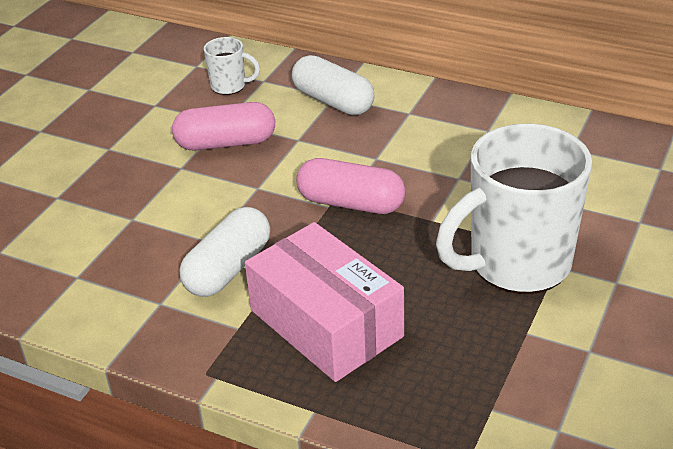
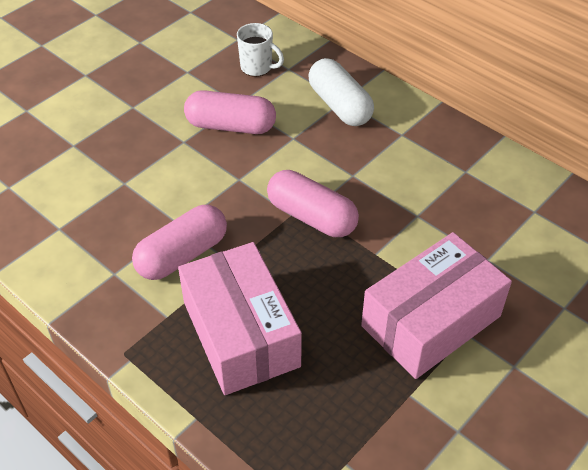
camera: 15 degrees right, 10 degrees up
(228, 268) = (182, 255): white capsule -> pink capsule
(516, 264) = (431, 321): white mug -> pink box

